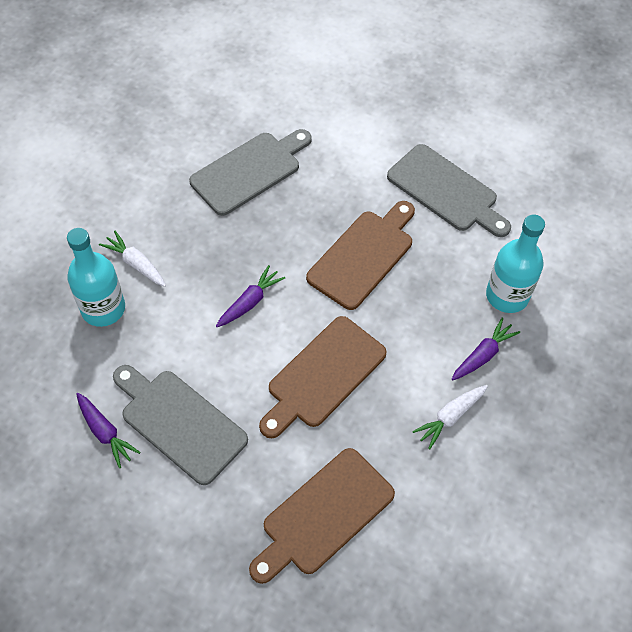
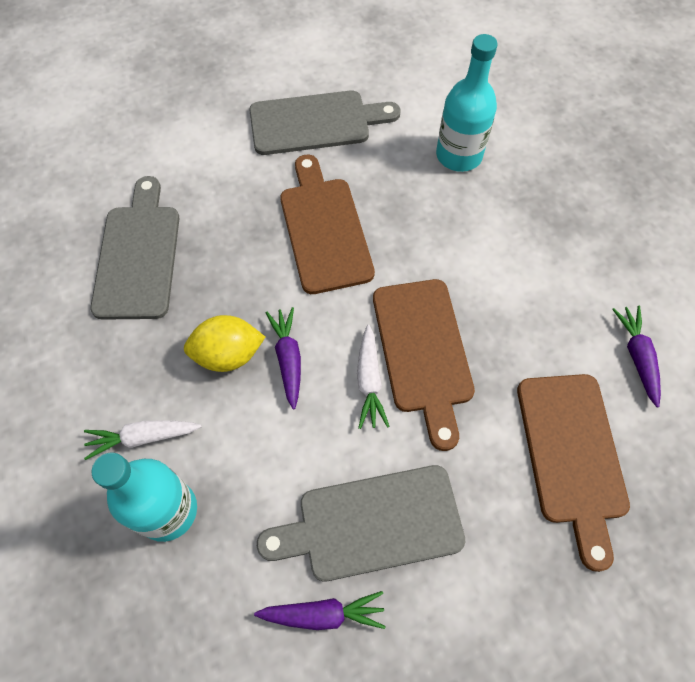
camera: 50 degrees left, 5 degrees up
(225, 268) = (228, 354): none -> yellow lemon
(450, 417) = (544, 280): white carrot -> white carrot (369, 381)
(483, 355) = (502, 212): purple carrot -> purple carrot (637, 356)

